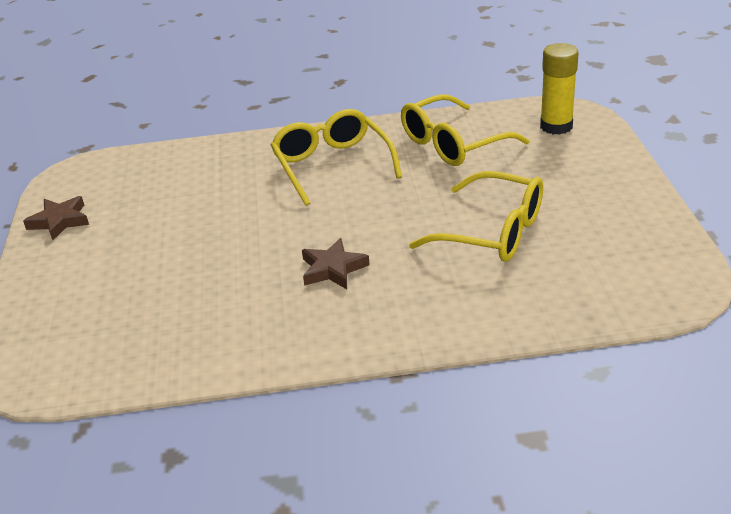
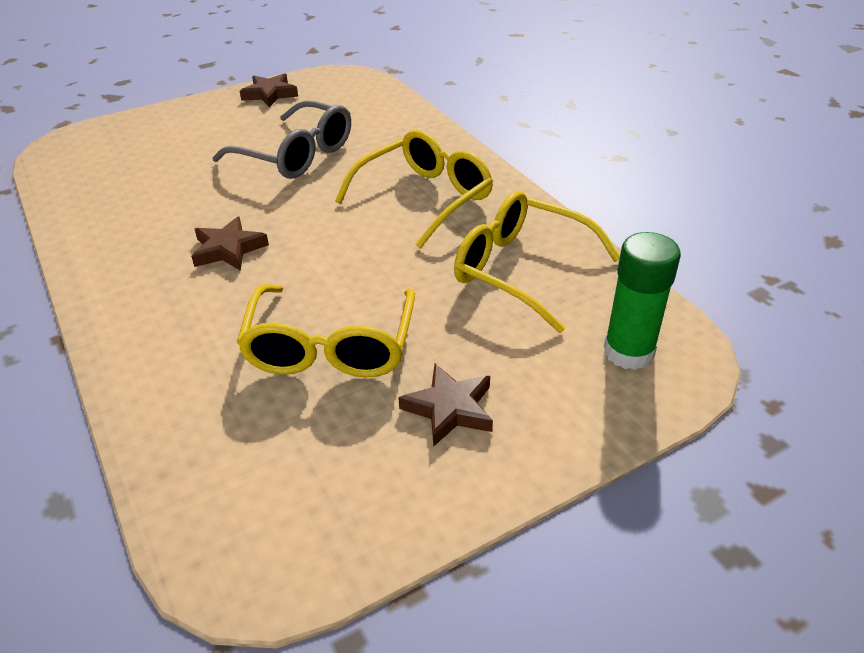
camera: 65 degrees right, 5 degrees up
(204, 218) = (297, 155): none -> grey glasses
(556, 126) = (628, 352): yellow glue stick -> green glue stick
(577, 195) = (450, 409): none -> brown star

